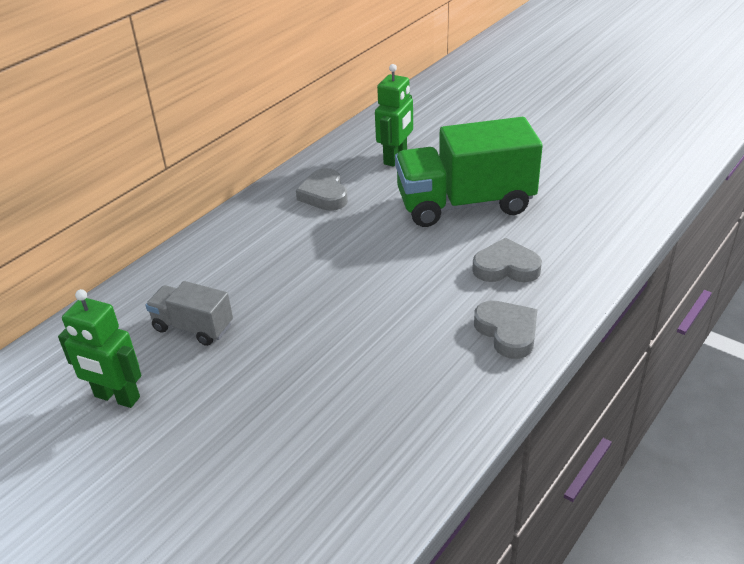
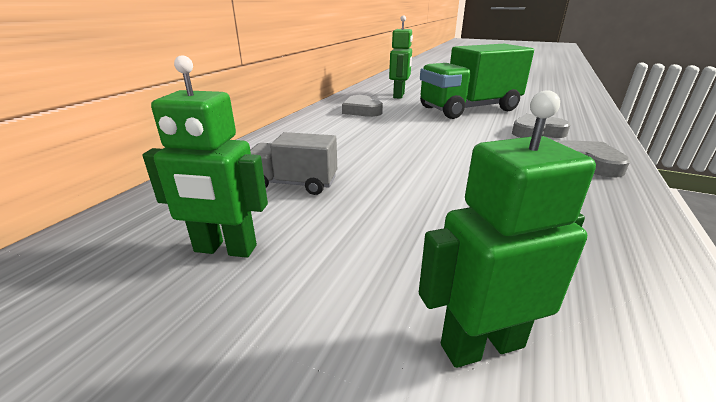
camera: 15 degrees left, 10 degrees down
(250, 498) = (481, 345): none -> green robot

